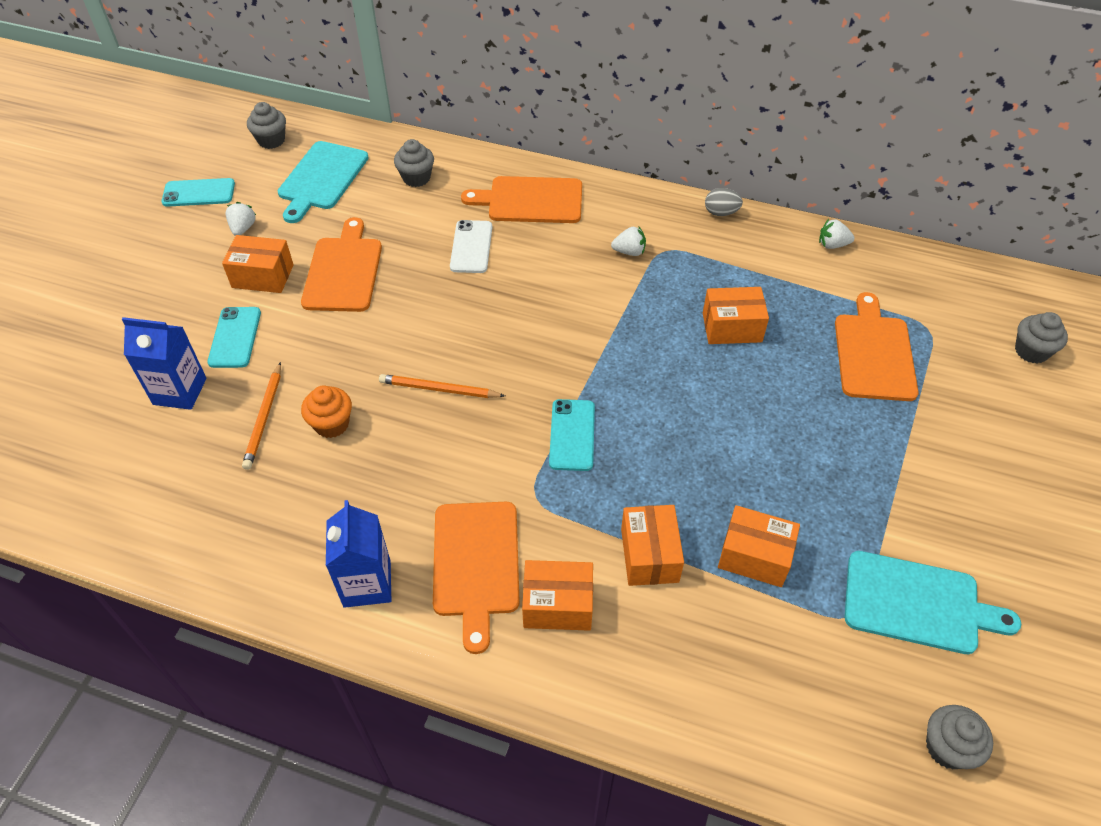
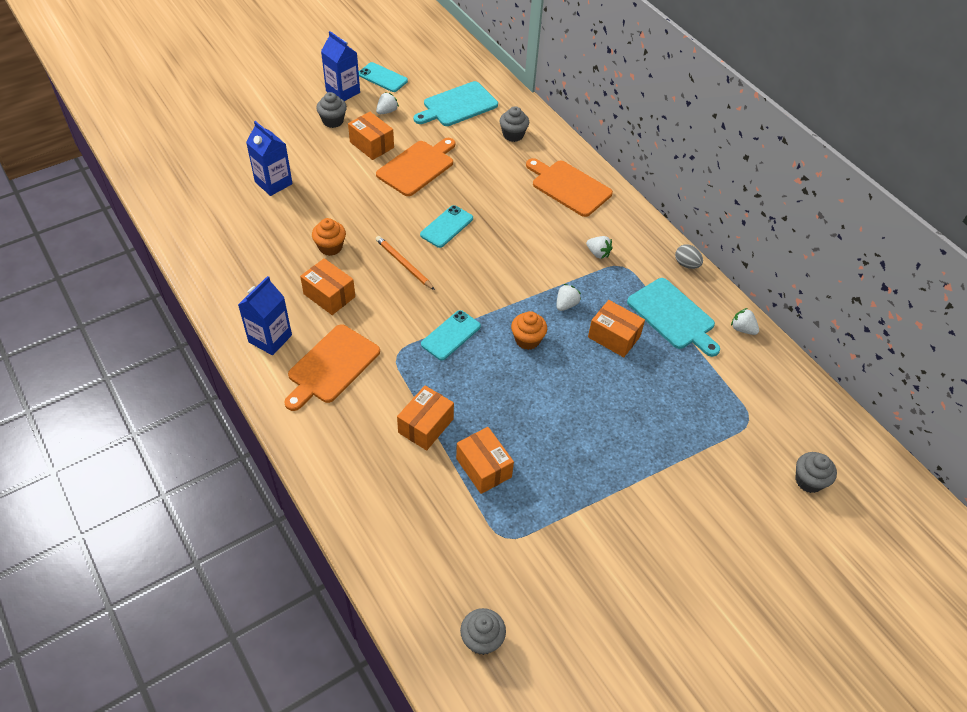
camera: 35 degrees right, 0 degrees up
(164, 234) = (343, 92): none -> blue carton
(235, 337) = (326, 170): turquoise phone -> turquoise phone (447, 227)
(264, 418) = (301, 222): orange pencil -> none
(271, 140) = (451, 67): grey cupcake -> grey cupcake (333, 121)
(471, 247) = (503, 194): white phone -> none
(558, 605) = (351, 415): orange box -> orange box (329, 295)
(653, 324) = (566, 304): none -> white strawberry
(654, 386) = (527, 340): none -> orange cupcake
(874, 353) = (691, 410): orange cutting board -> none
(917, 603) = (551, 560): turquoise cutting board -> turquoise cutting board (673, 316)

